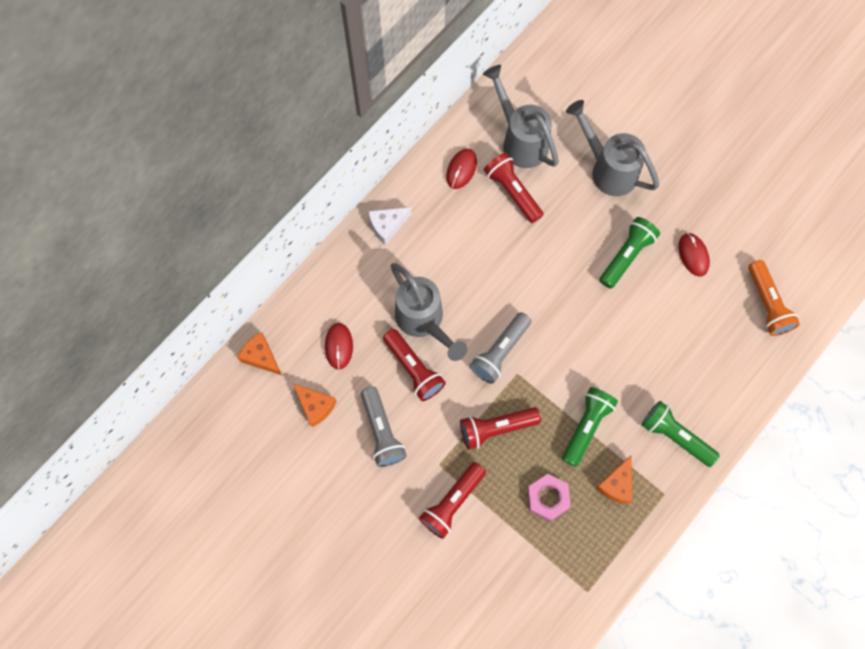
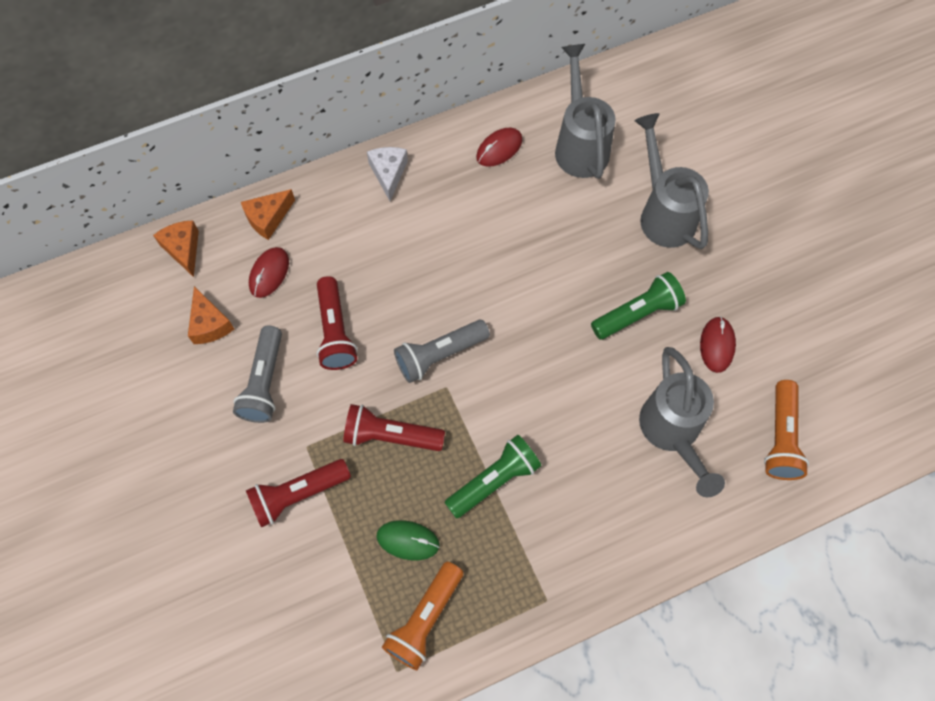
camera: 25 degrees right, 5 degrees down
(387, 226) = (388, 173): white cheese -> white cheese turned 90 degrees clockwise
(424, 322) = (373, 287): grey watering can -> grey watering can (673, 433)
(512, 192) = (543, 193): red flashlight -> none
(548, 498) = (408, 540): pink nut -> green mouse
(588, 547) = (425, 619): none -> orange flashlight
(616, 484) = (495, 562): orange cheese -> orange cheese (268, 218)
(675, 436) = (593, 539): green flashlight -> none

